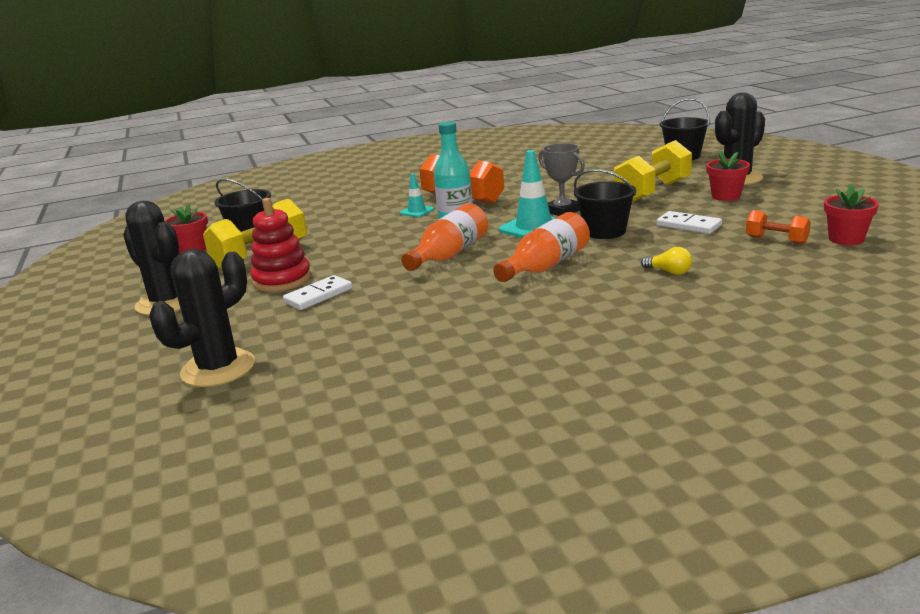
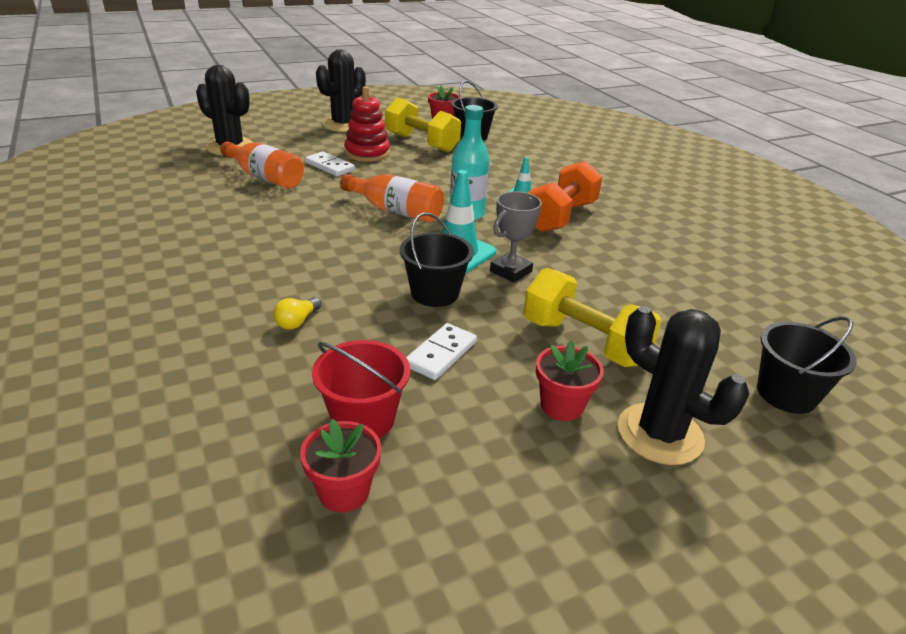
camera: 80 degrees right, 10 degrees up
(546, 266) = (347, 255): orange bottle -> orange bottle (265, 177)
(776, 240) = (363, 419): orange dumbbell -> red bucket

